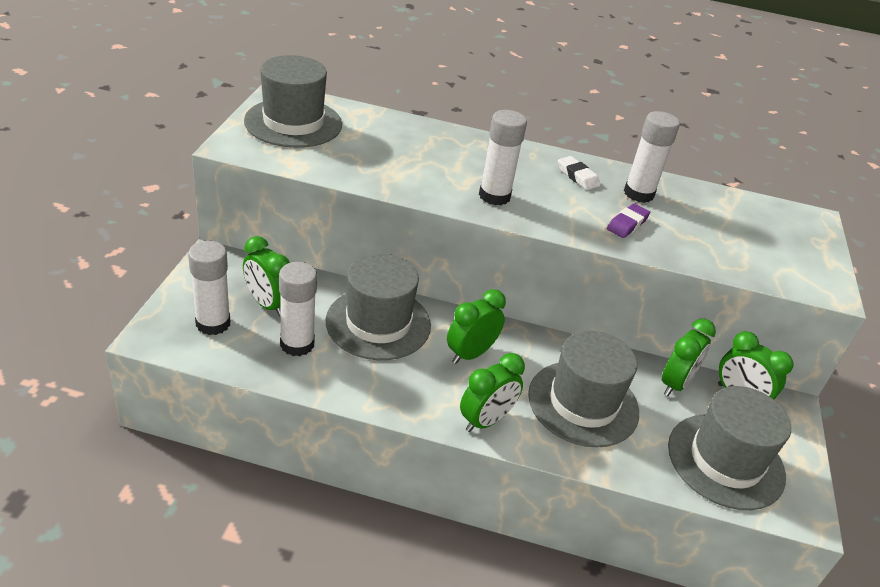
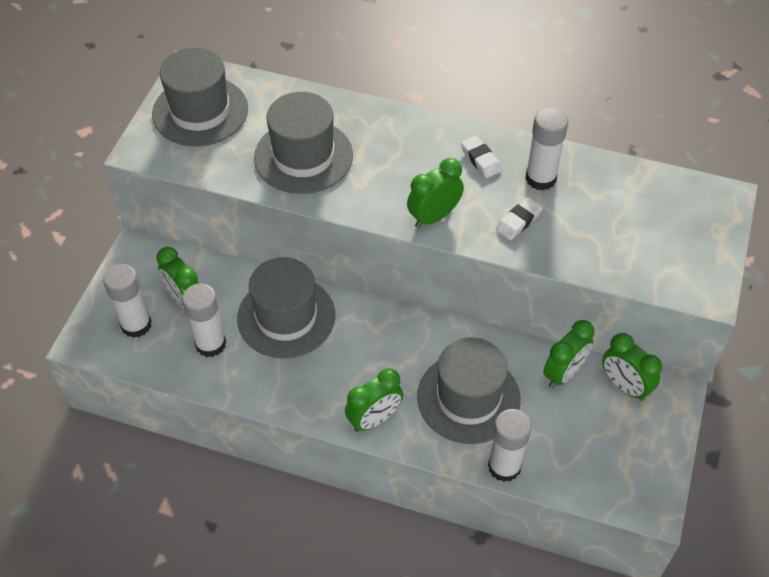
camera: 10 degrees right, 15 degrees up
(470, 354) = (369, 347): green clock -> green clock (434, 216)
(494, 196) = (390, 194): white glue stick -> white glue stick (504, 466)
(627, 224) = (518, 221): purple eraser -> white eraser
(725, 461) = (592, 455): grey hat -> grey hat (303, 156)

